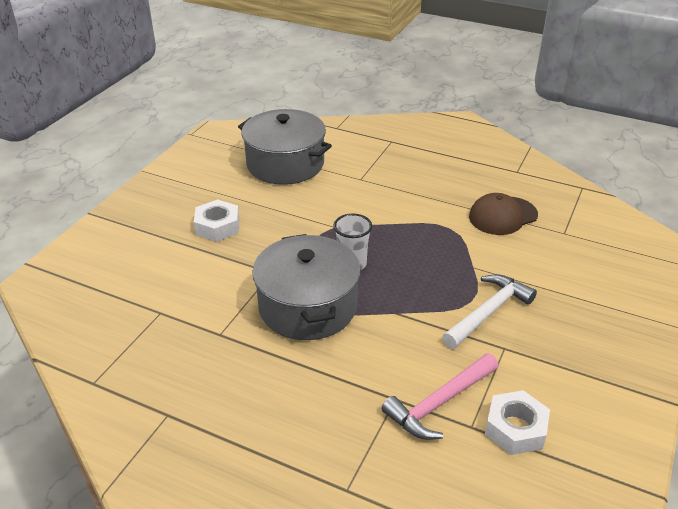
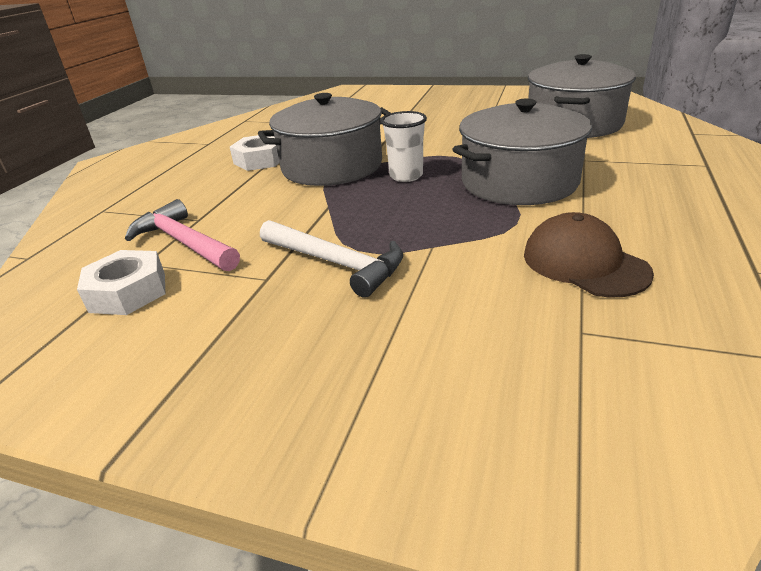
camera: 85 degrees right, 5 degrees down
(217, 226) = (439, 118): white nut -> white nut (260, 160)
(387, 213) = (519, 181): none -> grey pot

